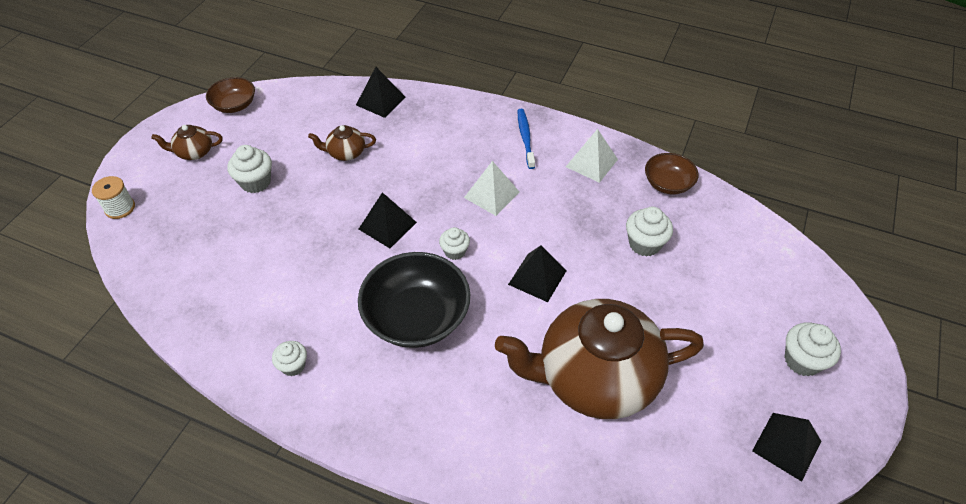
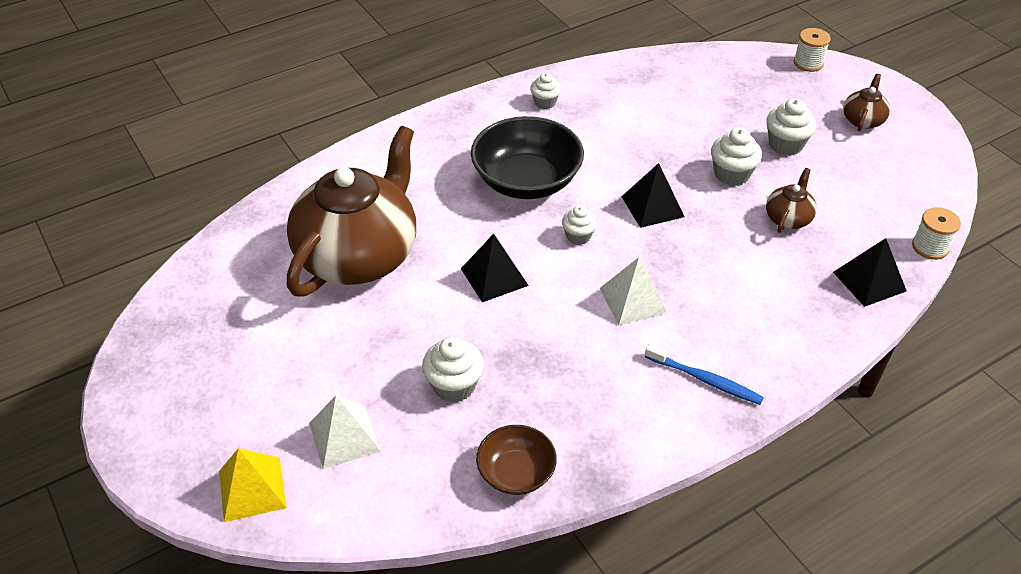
camera: 125 degrees right, 5 degrees down
(234, 105) = (932, 166): brown bowl -> none
(326, 86) = (930, 247): none -> white spool
(591, 163) = (612, 418): white pyramid -> white pyramid (344, 437)
(786, 446) = (172, 335): black pyramid -> none
(802, 360) = (212, 412): white cupcake -> white cupcake (731, 174)
(814, 294) = (252, 489): none -> yellow pyramid

